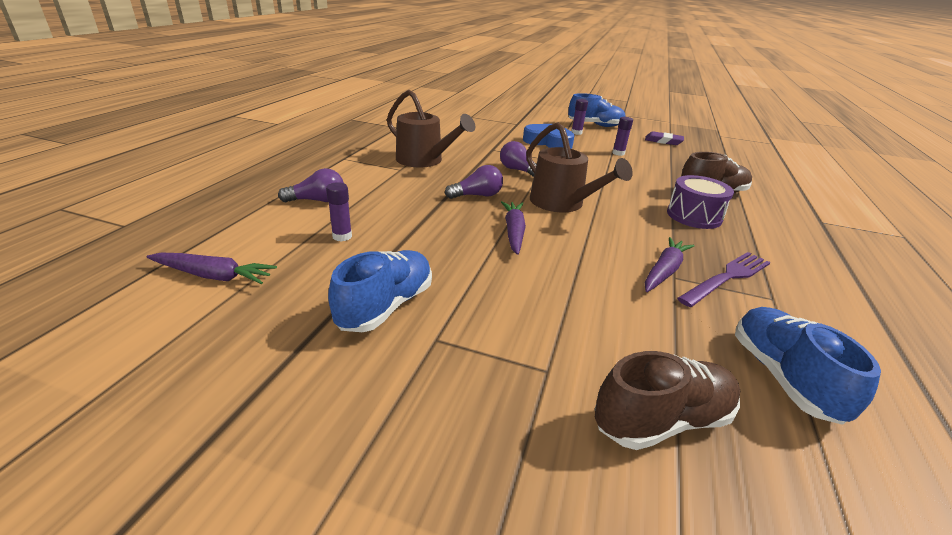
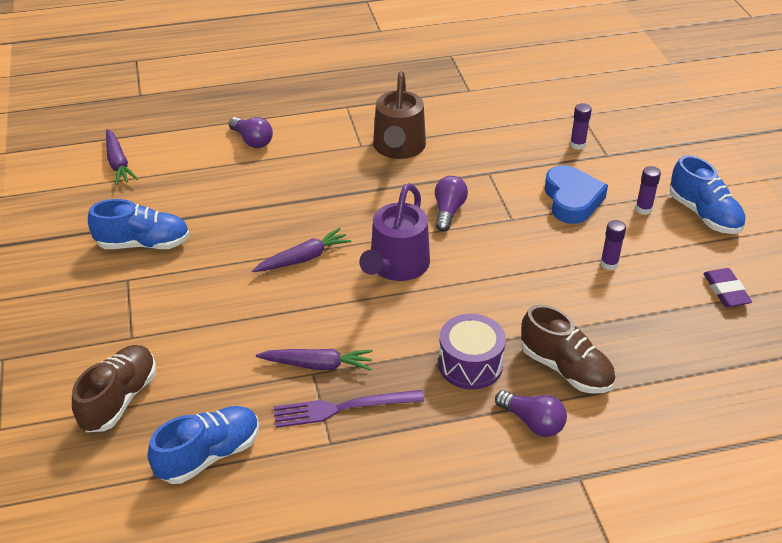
camera: 60 degrees right, 10 degrees up
(342, 236) = (210, 181): purple glue stick -> purple glue stick (577, 145)
(477, 195) = (354, 211): purple light bulb -> purple light bulb (532, 422)
(562, 203) = (396, 266): brown watering can -> purple watering can
(662, 420) = (119, 399): brown shoe -> brown shoe turned 105 degrees counterclockwise
(727, 278) = (343, 408): purple fork -> purple fork turned 150 degrees clockwise

